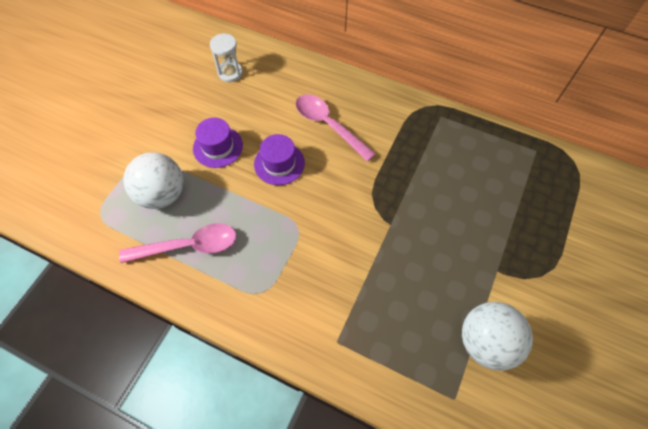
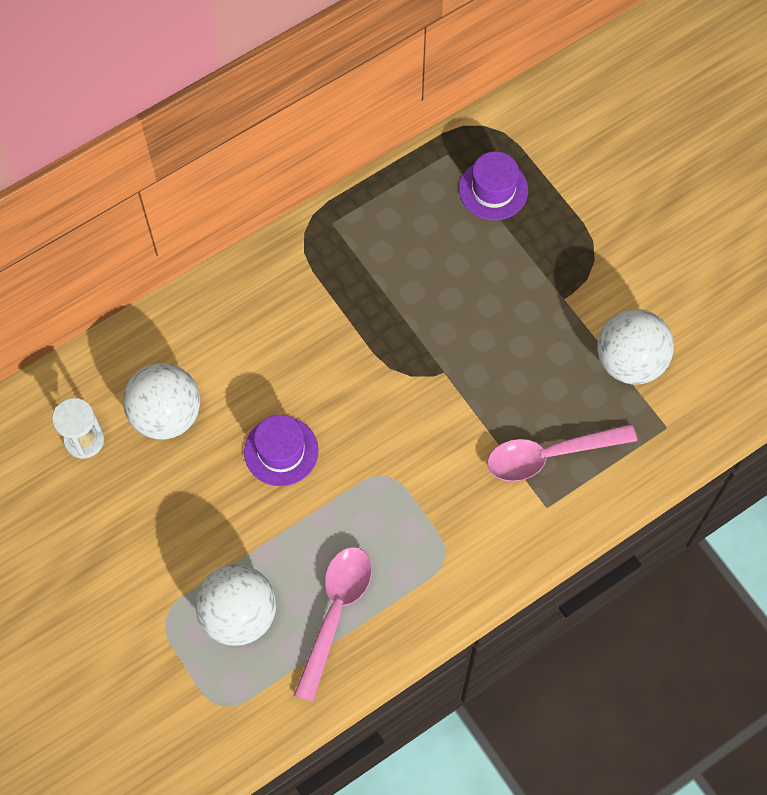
camera: 60 degrees left, 5 degrees up
(218, 147) = (206, 514): purple hat -> purple hat (493, 190)
(267, 100) = (166, 415): none -> white ball
(328, 125) = (260, 361): pink spoon -> pink spoon (550, 455)

